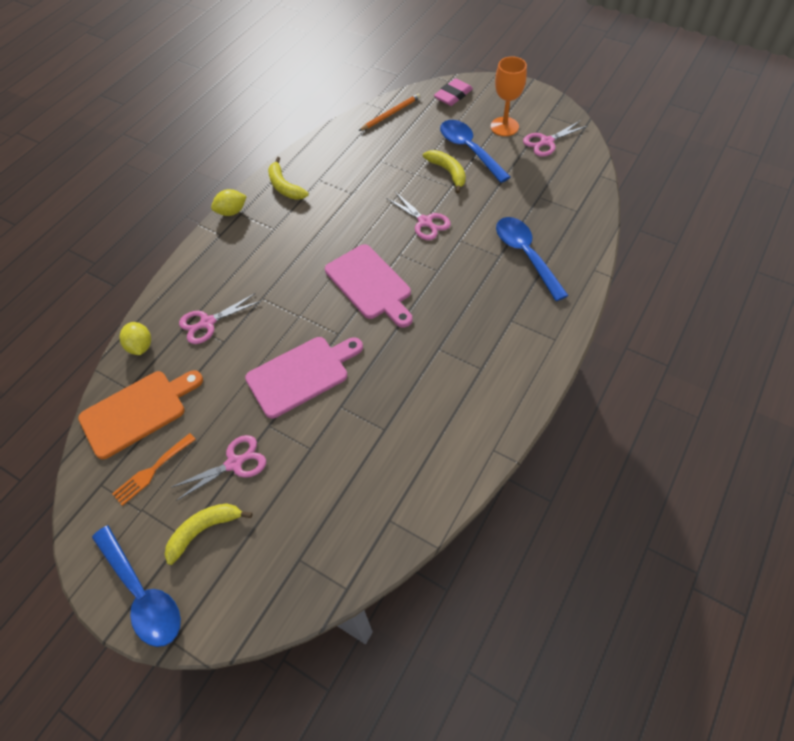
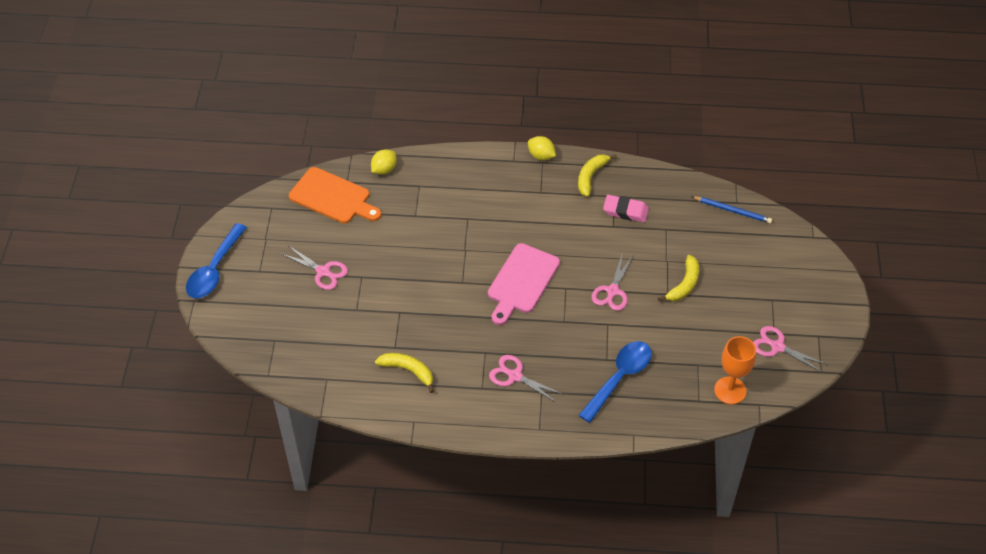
camera: 60 degrees right, 5 degrees down
(152, 471) = (294, 229): orange fork -> none
(204, 530) = (269, 279): yellow banana -> yellow banana (408, 371)
(207, 323) = (426, 197): pink scissors -> pink scissors (514, 376)
(301, 374) = (413, 276): pink cutting board -> none
(391, 114) = (732, 211): orange pencil -> blue pencil
(453, 95) = (793, 248): pink eraser -> pink eraser (625, 211)
(469, 150) = (724, 289): blue spoon -> none
(504, 126) = (776, 305): orange goblet -> orange goblet (730, 390)

